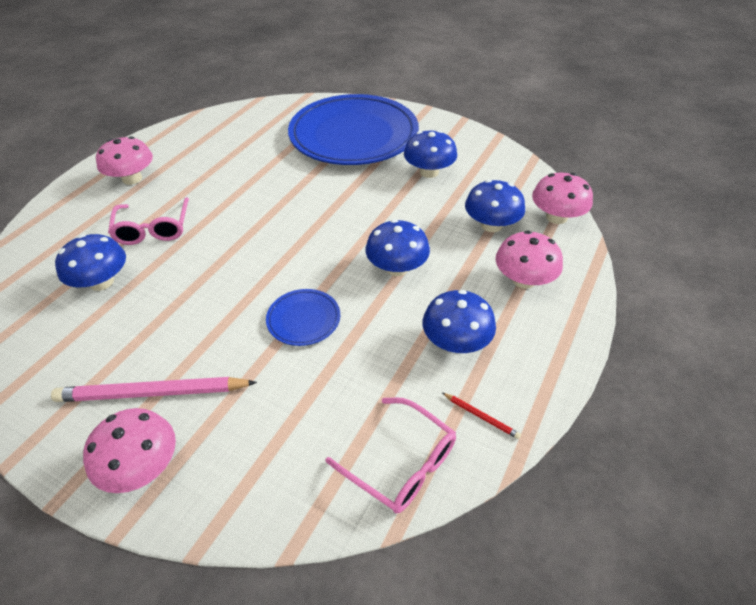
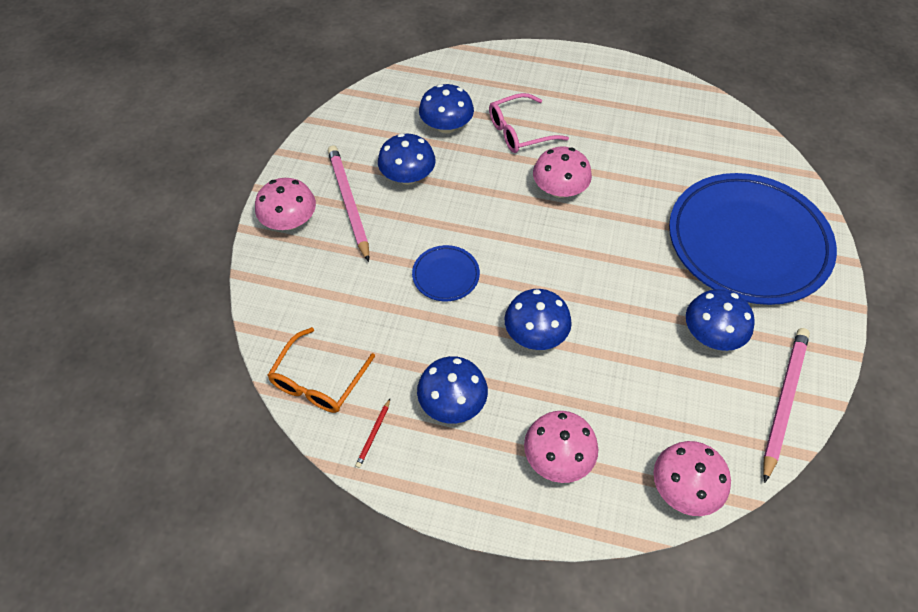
camera: 75 degrees right, 10 degrees up
(132, 179) = (581, 88): pink mushroom -> pink mushroom (559, 189)
(400, 463) = (319, 380): pink glasses -> orange glasses
(491, 225) = (638, 415): blue mushroom -> blue mushroom (407, 176)
(493, 155) = (783, 401): none -> pink pencil

